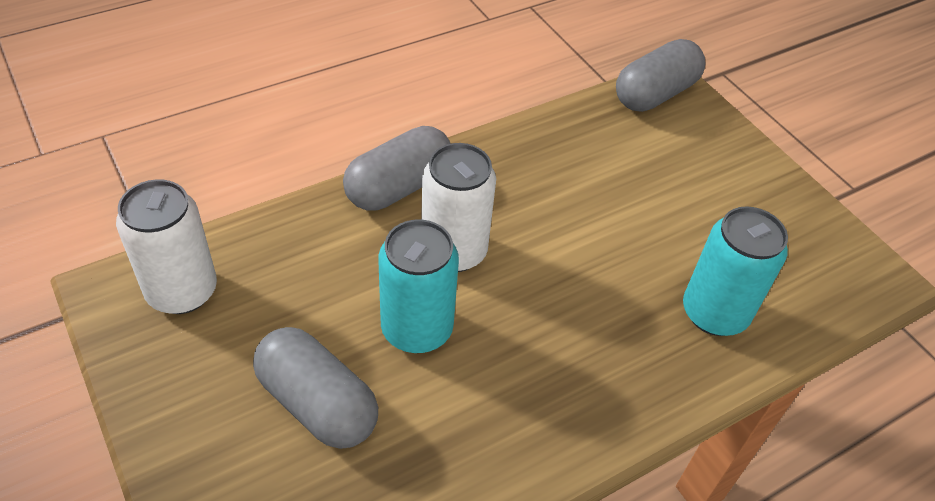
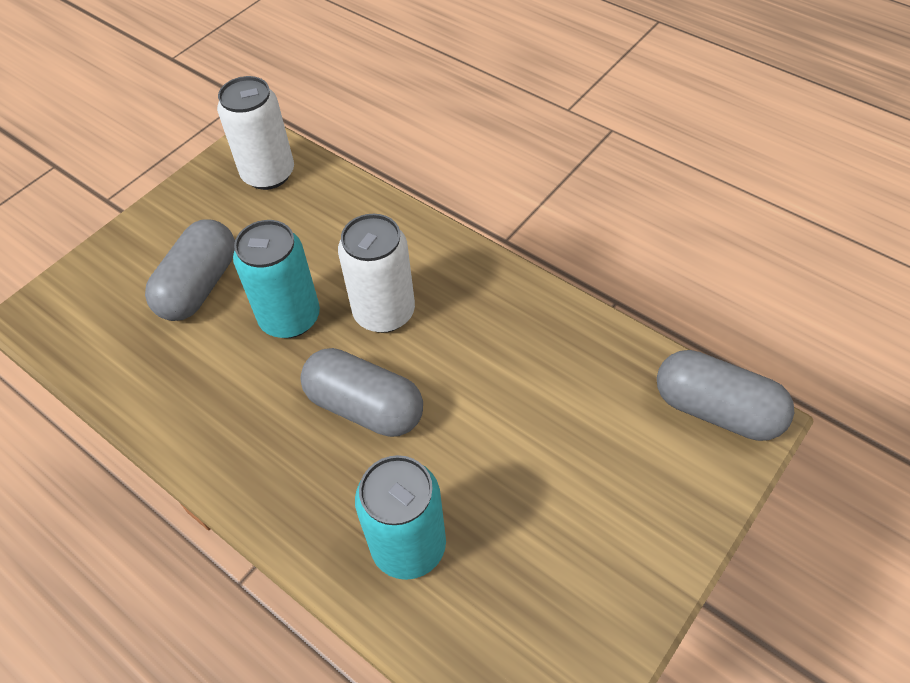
camera: 75 degrees right, 5 degrees up
(399, 187) = (438, 249): grey capsule -> grey capsule (365, 407)

